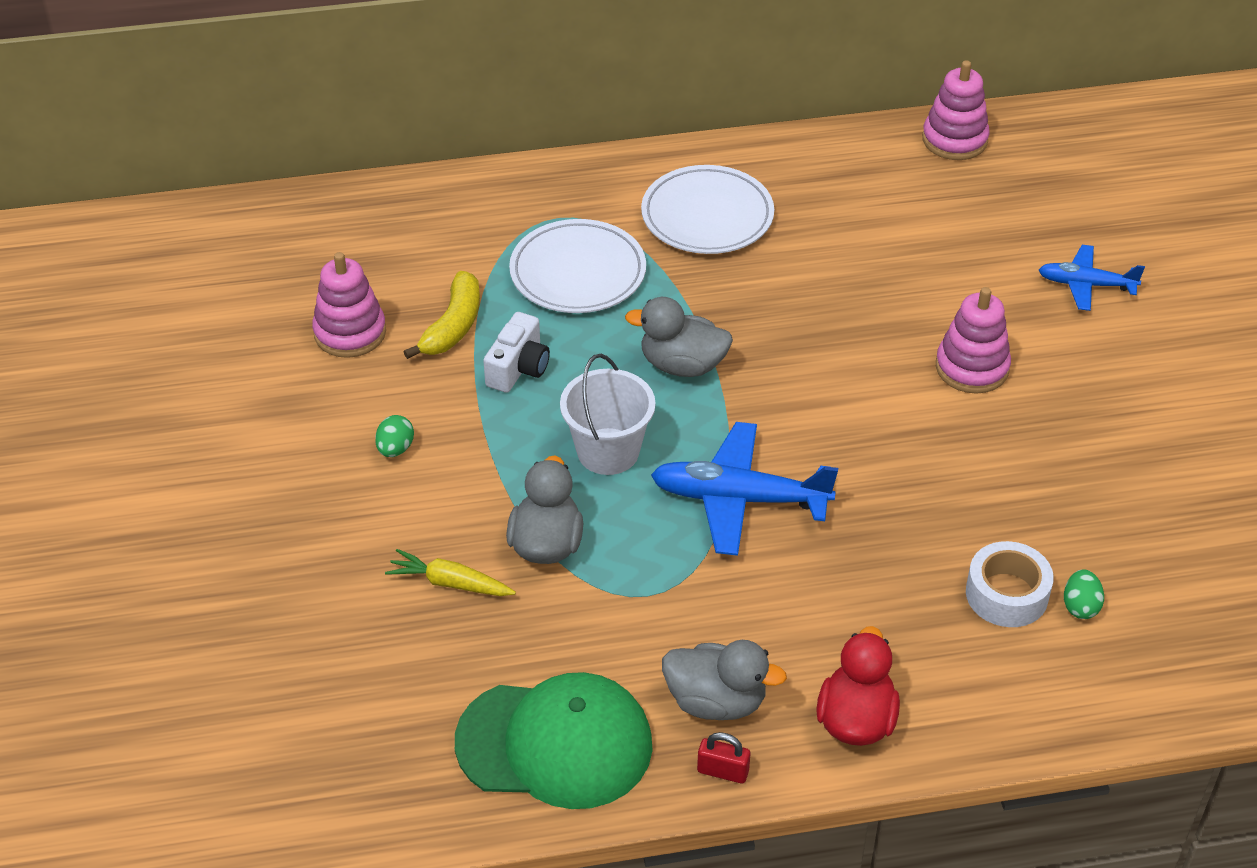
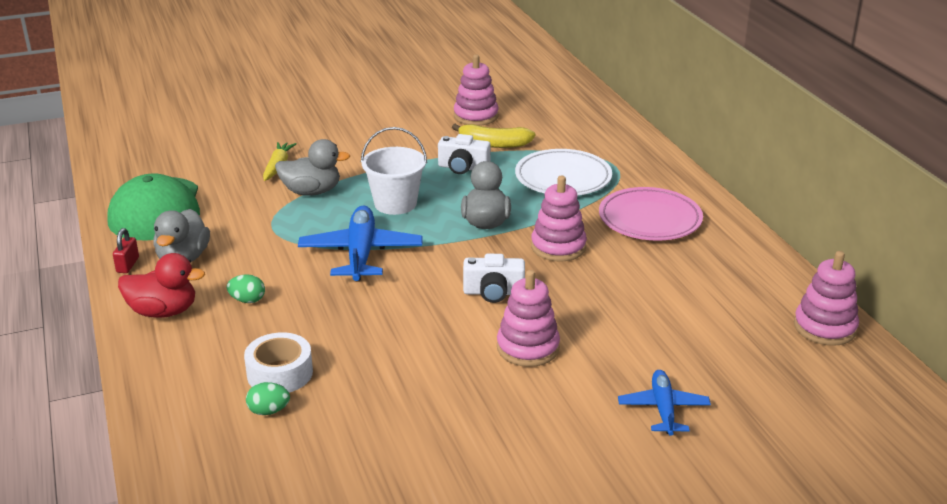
camera: 80 degrees right, 15 degrees down
(395, 449) = (382, 140): green egg -> green egg (247, 300)
(707, 216) = (650, 219): white plate -> pink plate
(758, 307) = (558, 247): none -> pink stacking toy
(853, 380) = (493, 292): none -> white camera

